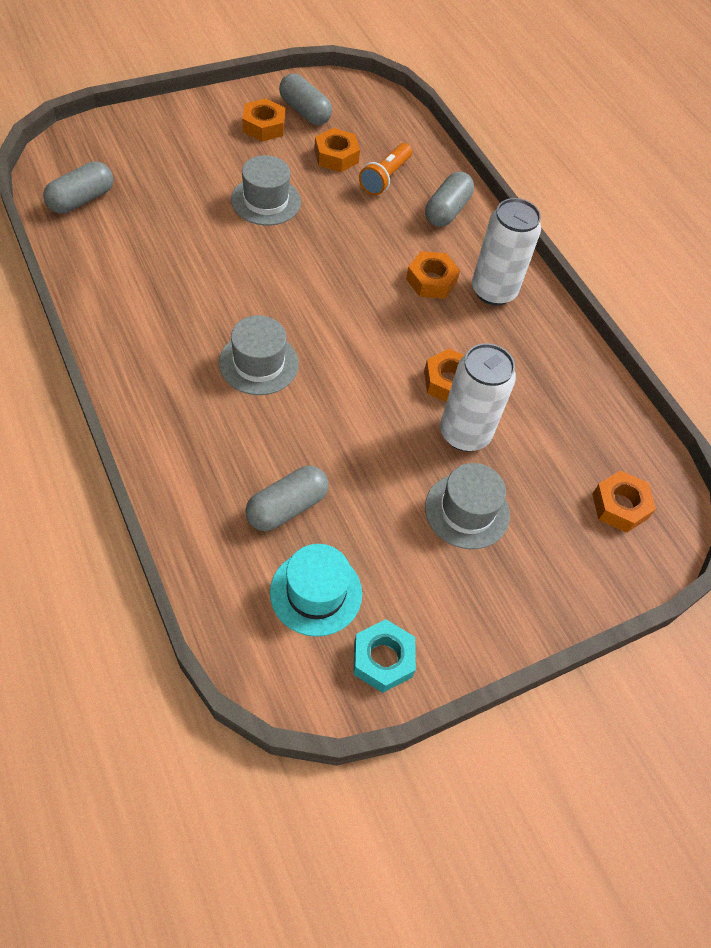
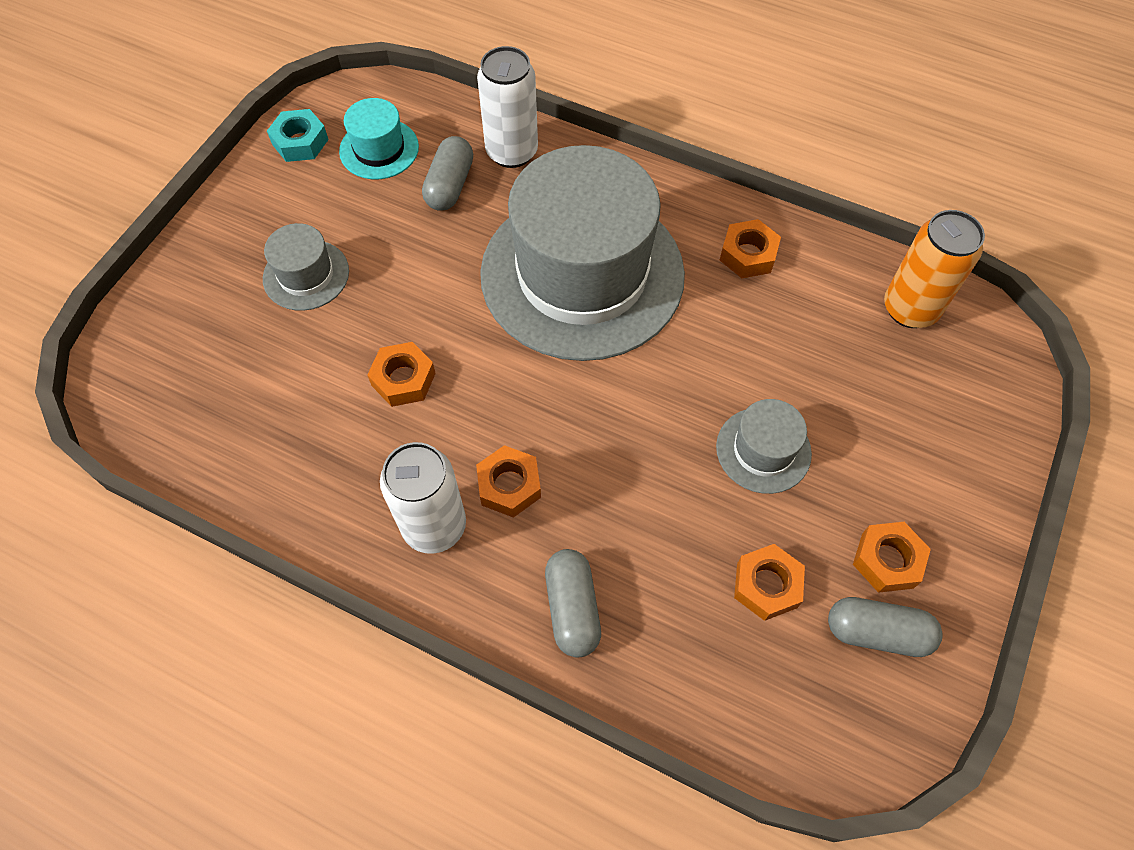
camera: 150 degrees right, 5 degrees up
(81, 200) = (910, 309): grey capsule -> orange can
(258, 363) = (582, 274): grey hat -> grey hat, size x2.38
(385, 178) = (683, 600): orange flashlight -> none
(464, 433) = (353, 339): white can -> white can (512, 152)
(620, 506) = (168, 370): orange nut -> orange nut (748, 255)

